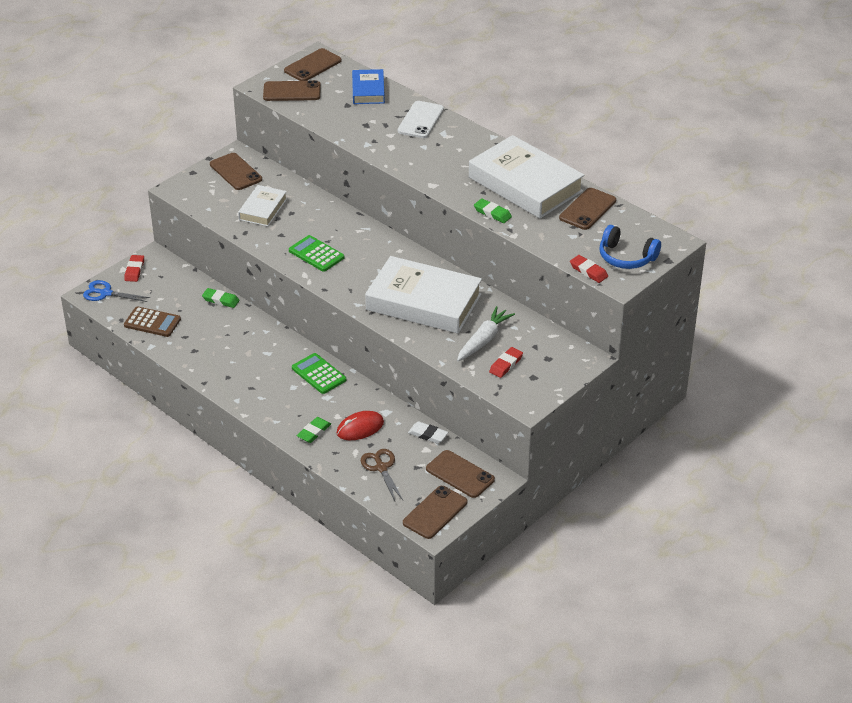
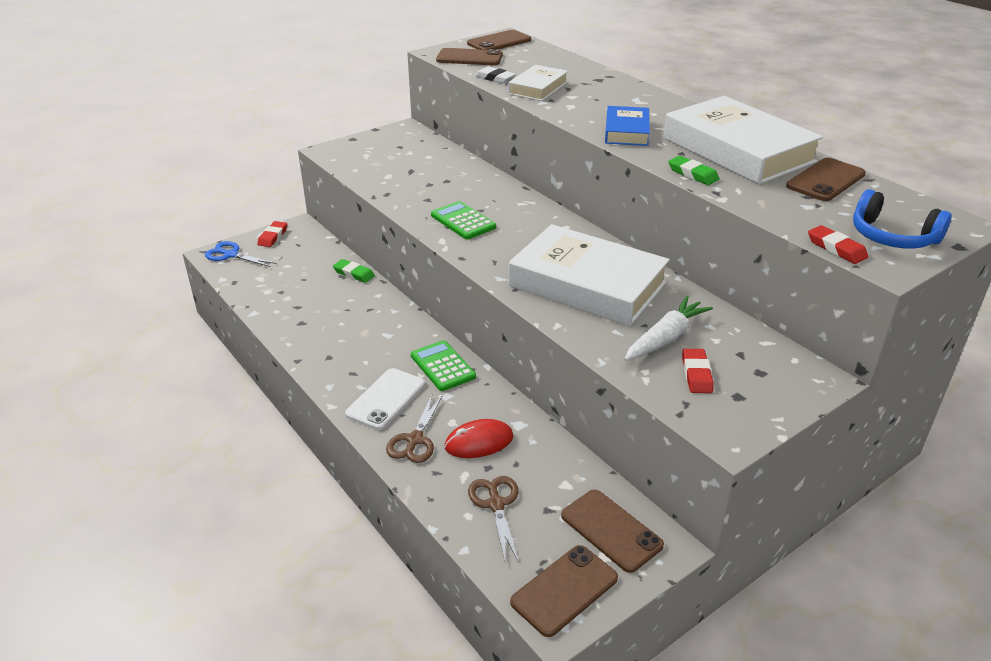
camera: 10 degrees right, 5 degrees down
(152, 322) = (267, 288): brown calculator -> none
(236, 172) = (398, 142): brown phone -> none
(263, 209) = (415, 175): white book -> white book (538, 88)
(314, 432) = (415, 440): green eraser -> brown scissors
(368, 90) = (554, 62): blue book -> blue book (626, 131)
(420, 120) = (610, 87): white phone -> white phone (386, 399)
(428, 434) = (571, 463): white eraser -> white eraser (495, 78)
(506, 364) = (696, 374): red eraser -> red eraser turned 45 degrees counterclockwise

